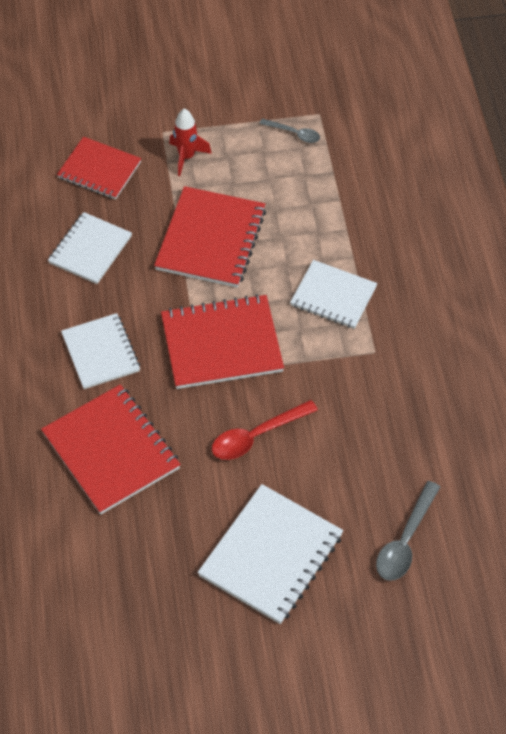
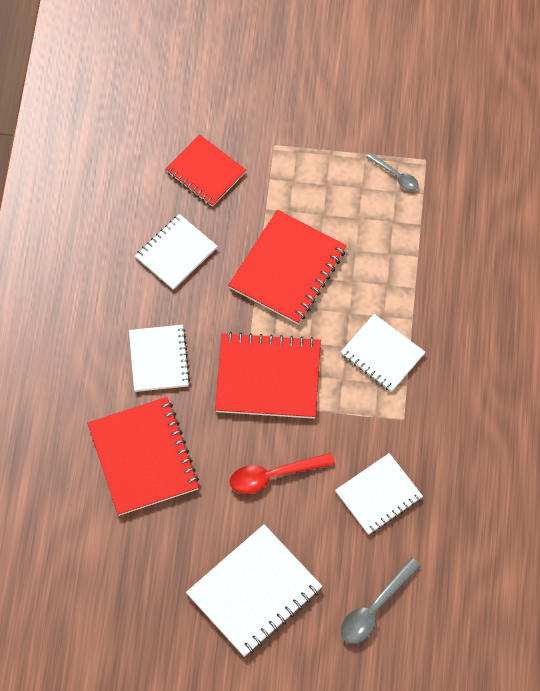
camera: 15 degrees right, 10 degrees up
(186, 157) = (289, 177): red rocket -> none
(373, 429) = (378, 495): none -> white notebook

